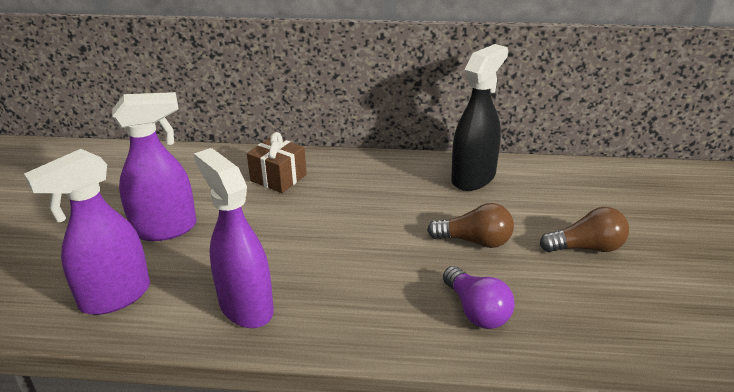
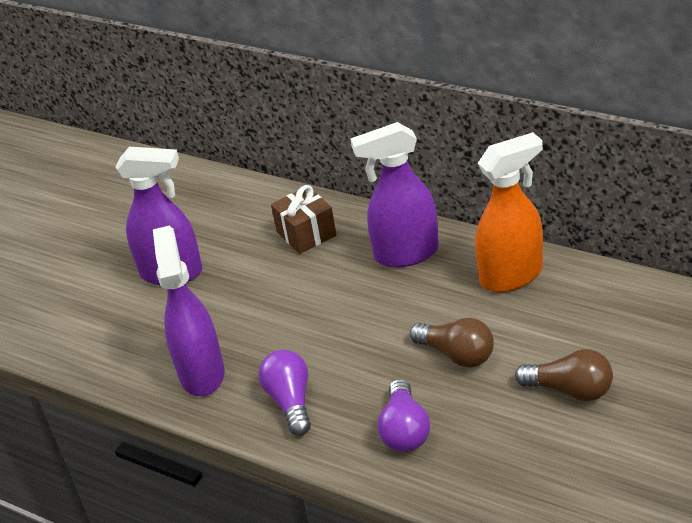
camera: 30 degrees right, 5 degrees up
(114, 297) = (100, 336): purple spray bottle -> purple spray bottle (406, 254)
(352, 311) = (290, 402): none -> purple light bulb
(474, 177) = (512, 275): black spray bottle -> orange spray bottle

